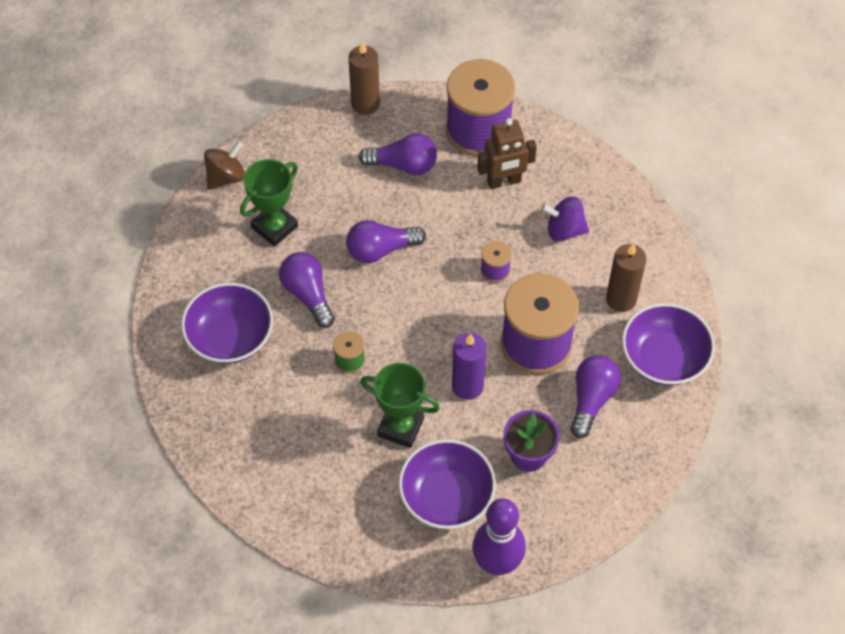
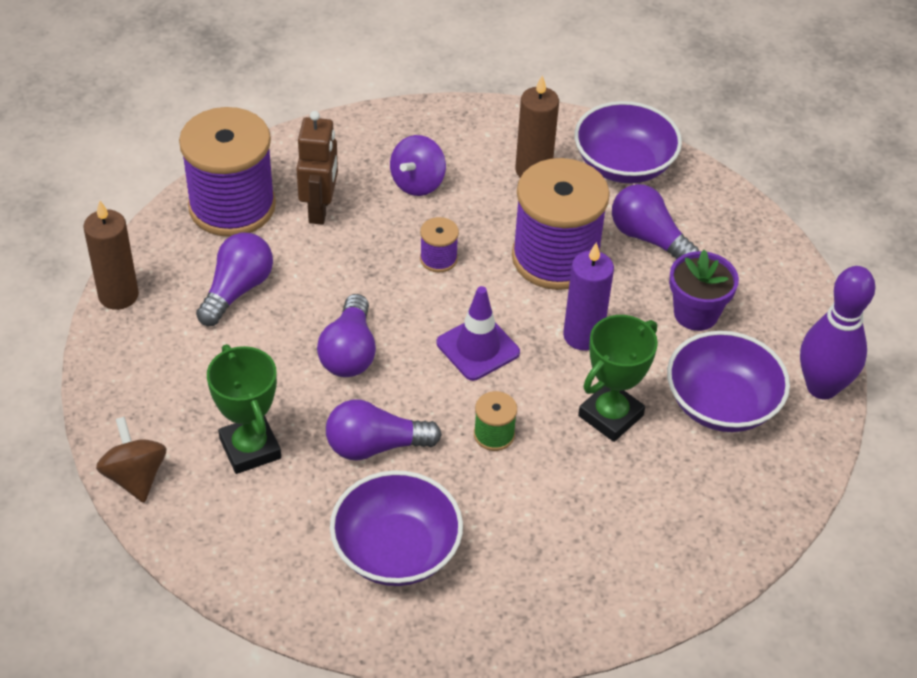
camera: 70 degrees left, 10 degrees down
(423, 324) = (478, 348): none -> purple traffic cone

